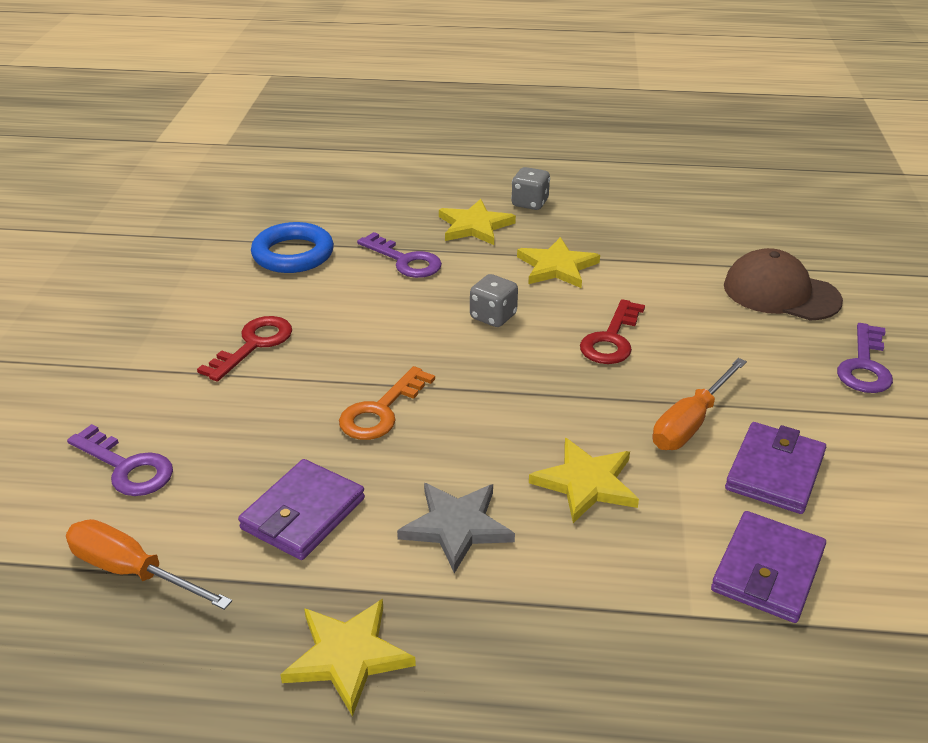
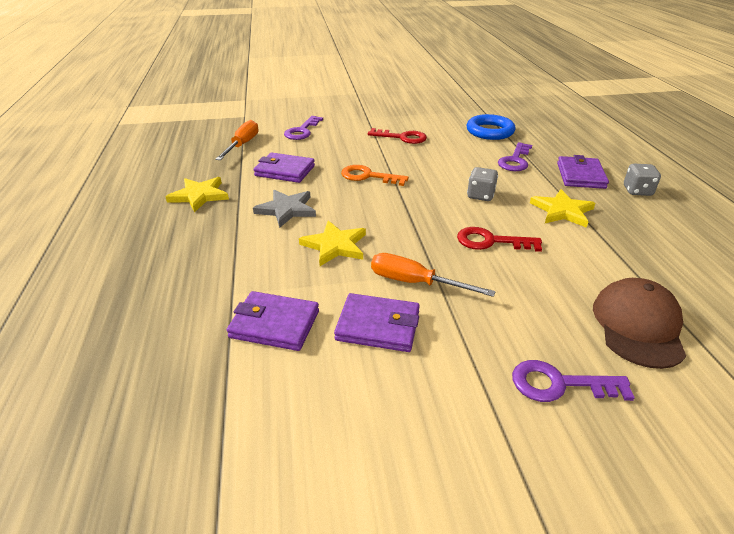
camera: 75 degrees right, 0 degrees up
(474, 226) = (580, 175): yellow star -> purple wallet

